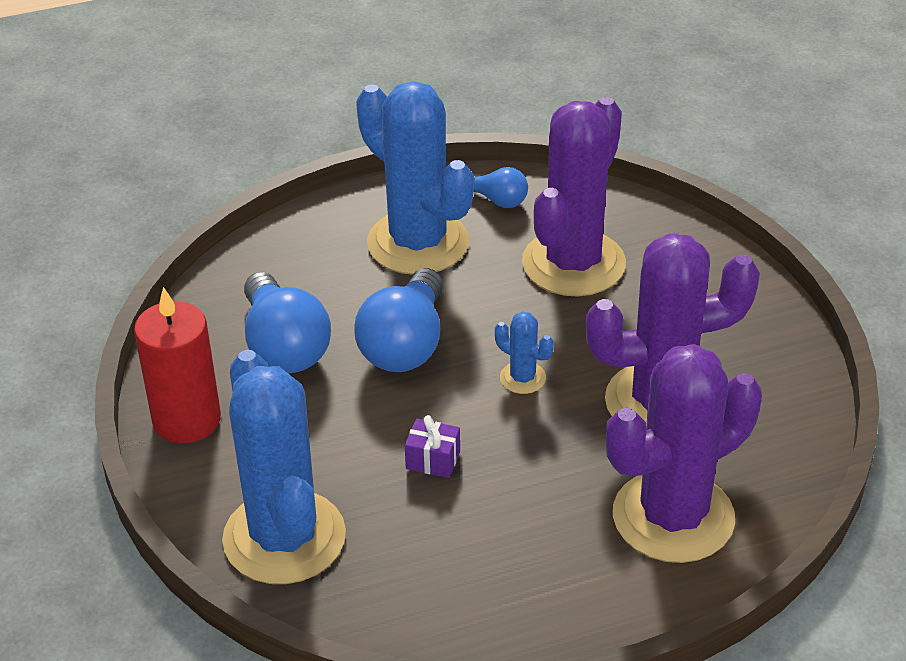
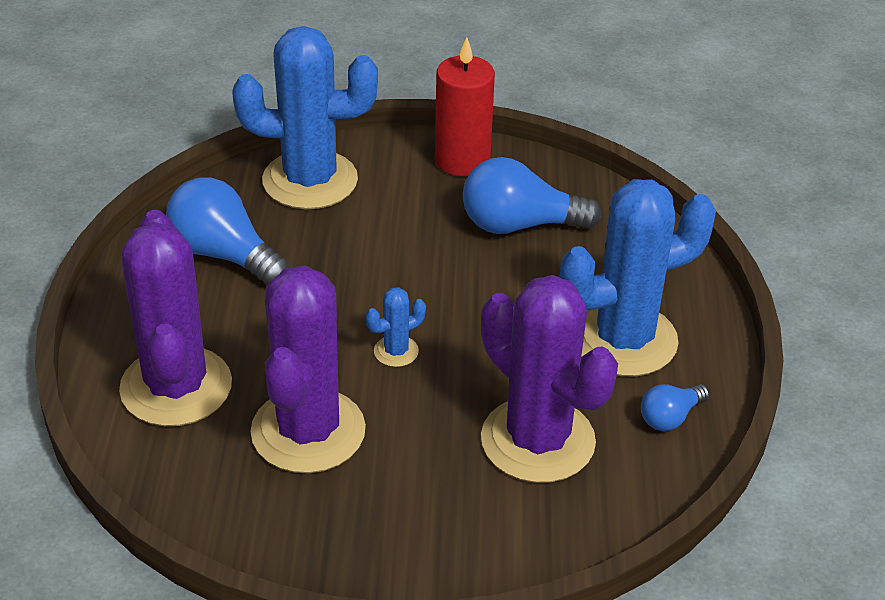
camera: 110 degrees right, 0 degrees up
(405, 344) = (482, 293): blue light bulb -> blue light bulb (224, 254)
(433, 460) = (335, 271): purple gift -> none

